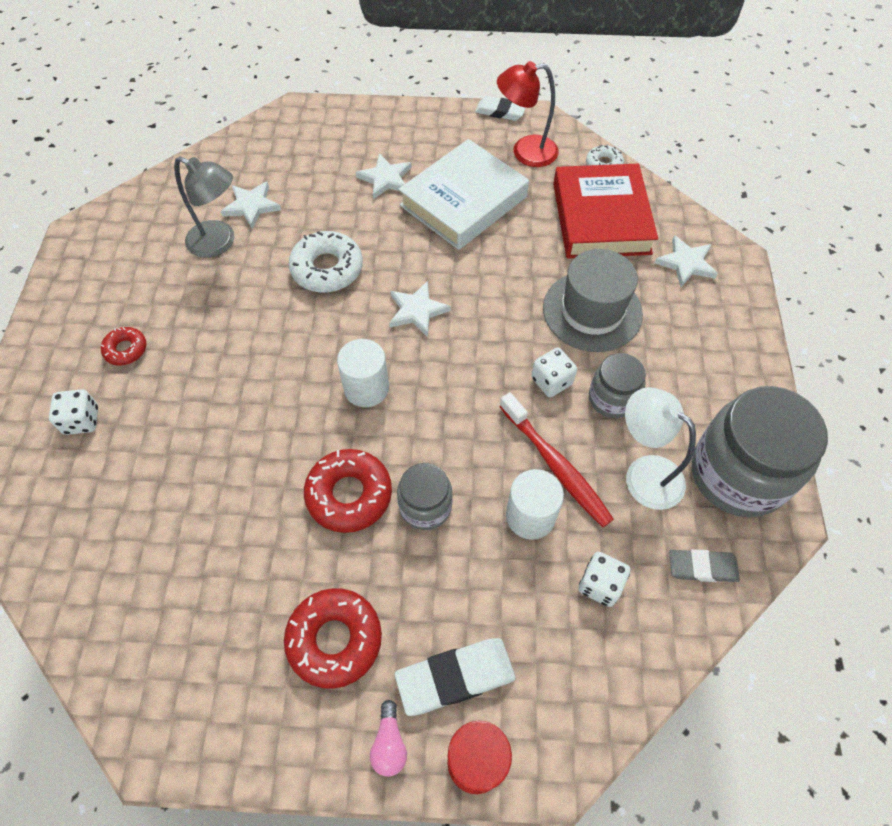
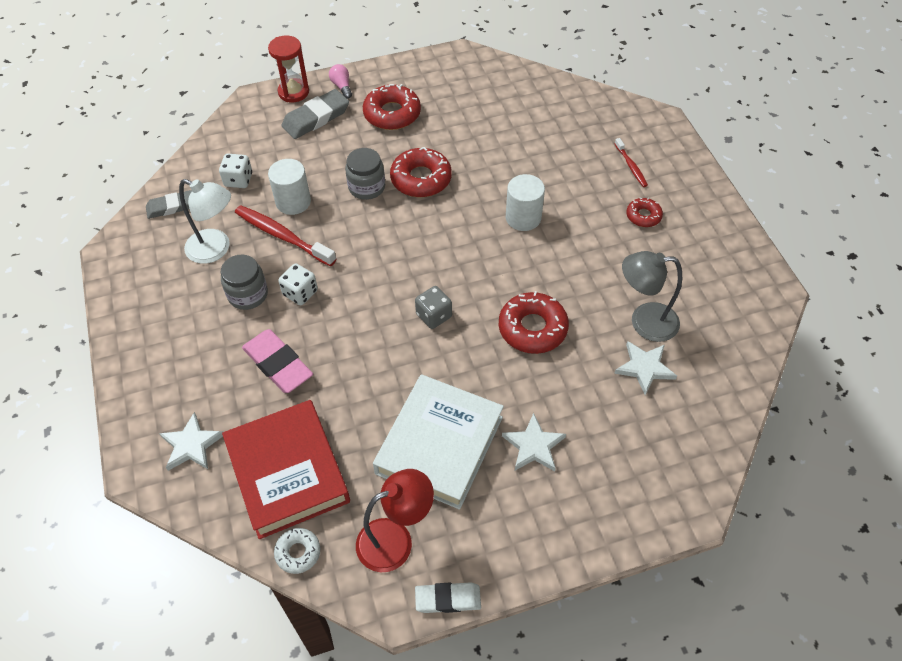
camera: 160 degrees right, 5 degrees down
(82, 420) = (631, 166): white dice -> red toothbrush
(327, 269) = (532, 328): white donut -> red donut
(366, 388) = (444, 244): white cylinder -> white cylinder (523, 218)
(417, 311) = (434, 315): white star -> grey dice
(455, 677) = (316, 118): white eraser -> grey eraser
(592, 311) = (278, 364): grey hat -> pink eraser
(738, 474) = (144, 269): grey jar -> none

